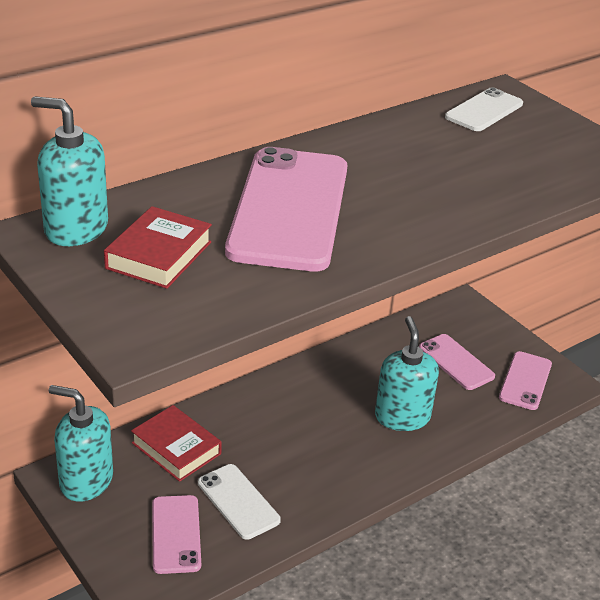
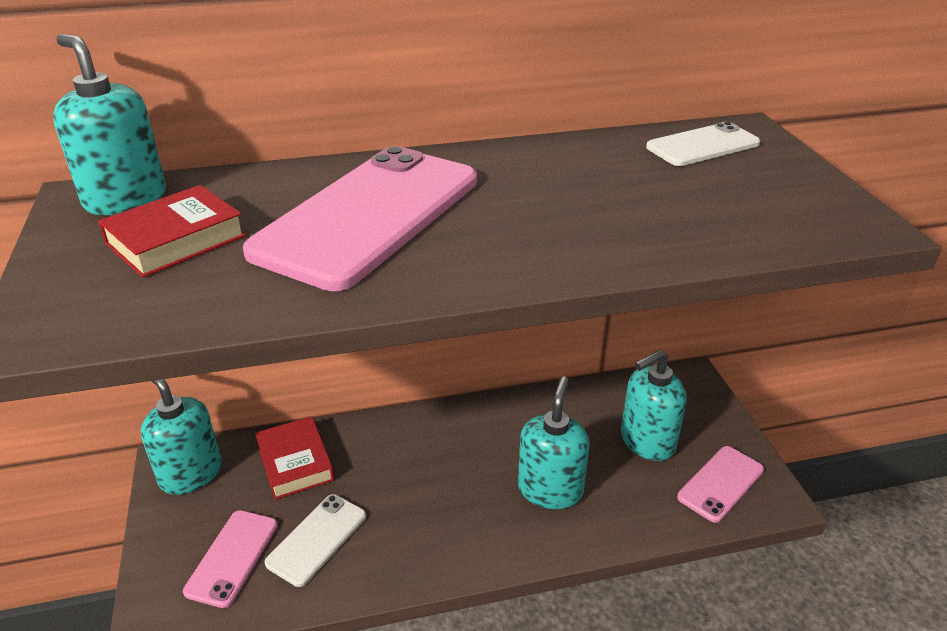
camera: 25 degrees right, 0 degrees up
(238, 501) = (317, 539): white phone -> white phone turned 45 degrees clockwise
(456, 362) = (647, 441): pink phone -> turquoise soap dispenser

